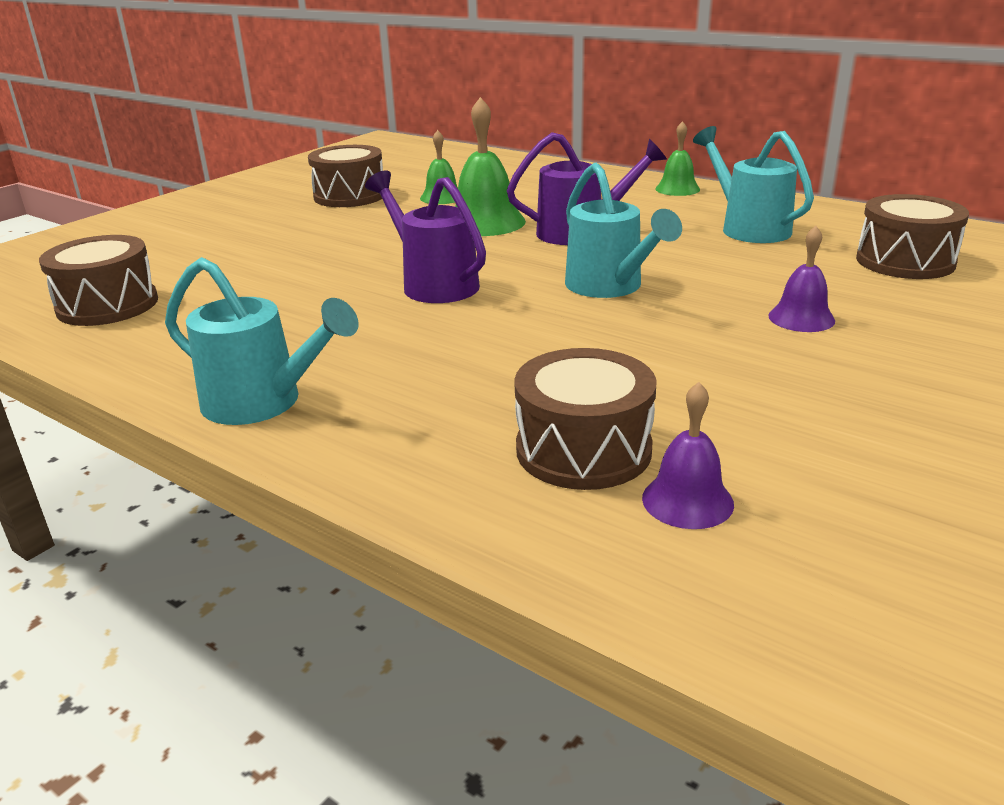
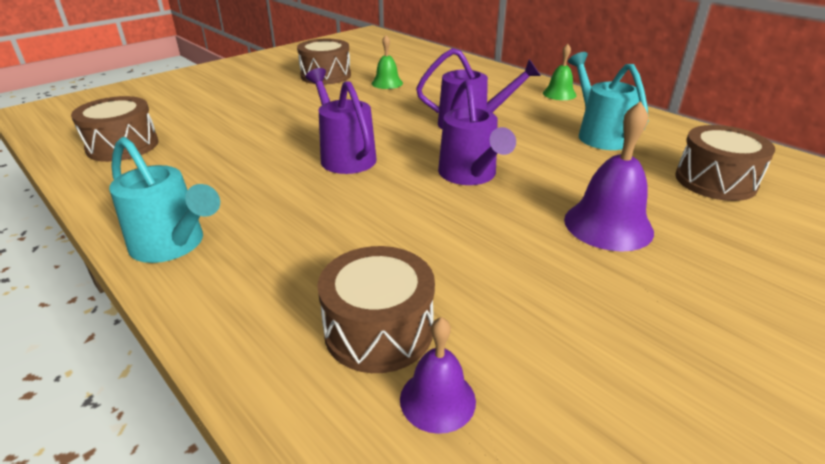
camera: 10 degrees right, 5 degrees up
(485, 222) = (407, 107): green bell -> none
(610, 287) = (470, 176): turquoise watering can -> purple watering can
(801, 318) = (608, 225): purple bell -> purple bell, size x1.67

